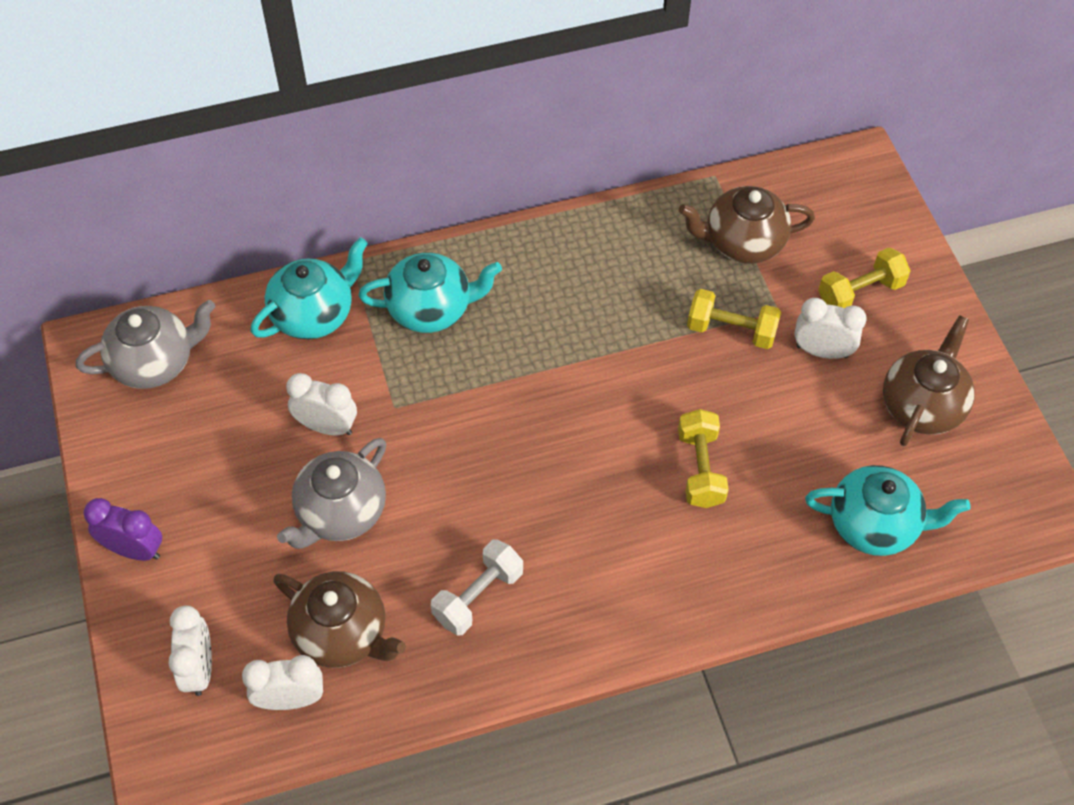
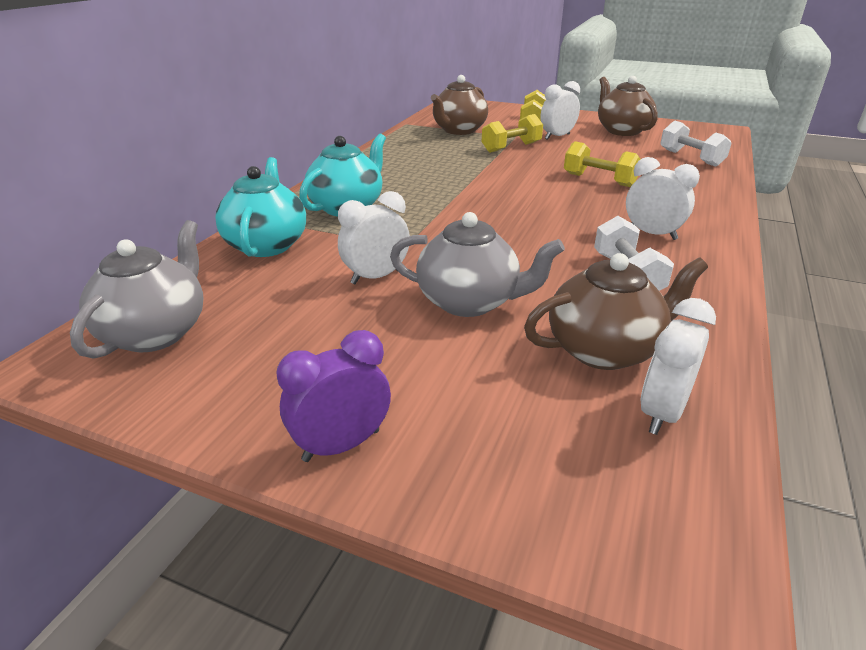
camera: 50 degrees left, 25 degrees down
(199, 668) = (563, 465): white clock -> white clock (652, 234)
(340, 512) = (469, 302): grey teapot -> grey teapot turned 60 degrees counterclockwise
(874, 525) = (690, 158): turquoise teapot -> white dumbbell

